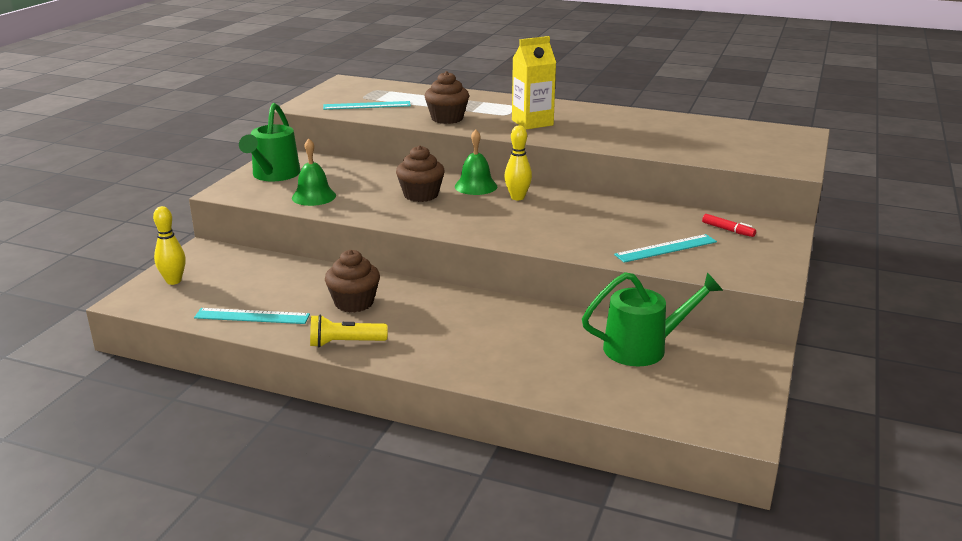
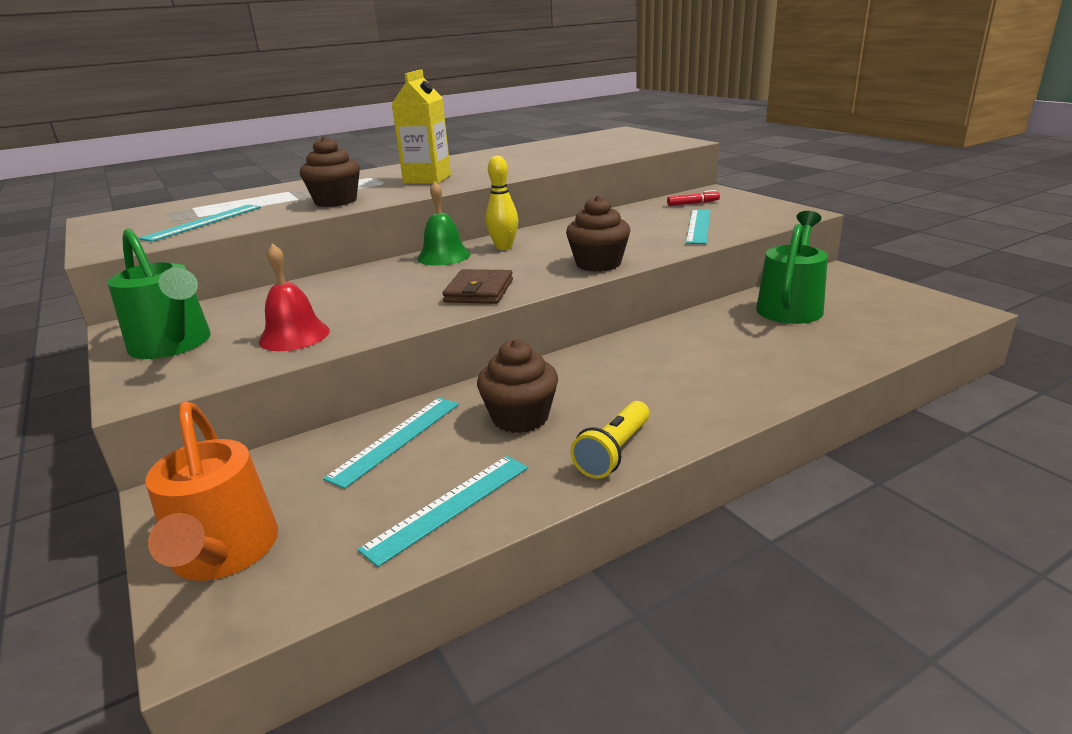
camera: 50 degrees left, 0 degrees up
(173, 281) = (224, 554): yellow bowling pin -> orange watering can
(297, 278) = (396, 439): none -> turquoise ruler
(314, 196) = (294, 335): green bell -> red bell
(421, 195) = (413, 282): brown cupcake -> brown cupcake (598, 264)
(430, 218) = (479, 291): none -> brown wallet

